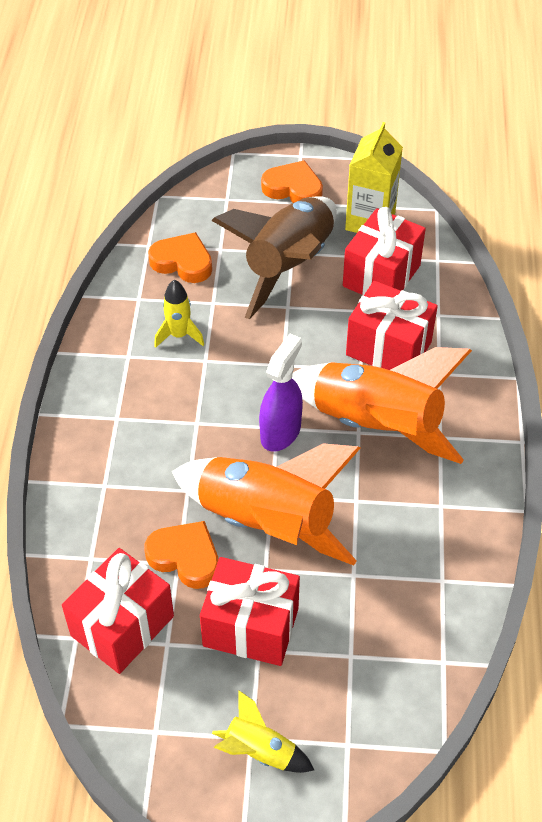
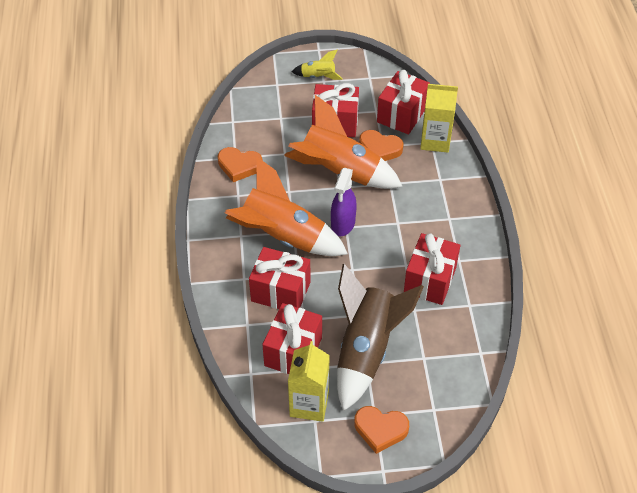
camera: 170 degrees right, 0 degrees up
(83, 559) = (435, 141): none -> yellow carton
(179, 335) = (430, 280): yellow rocket -> red gift
(182, 262) = (448, 341): orange heart -> orange heart (239, 166)

